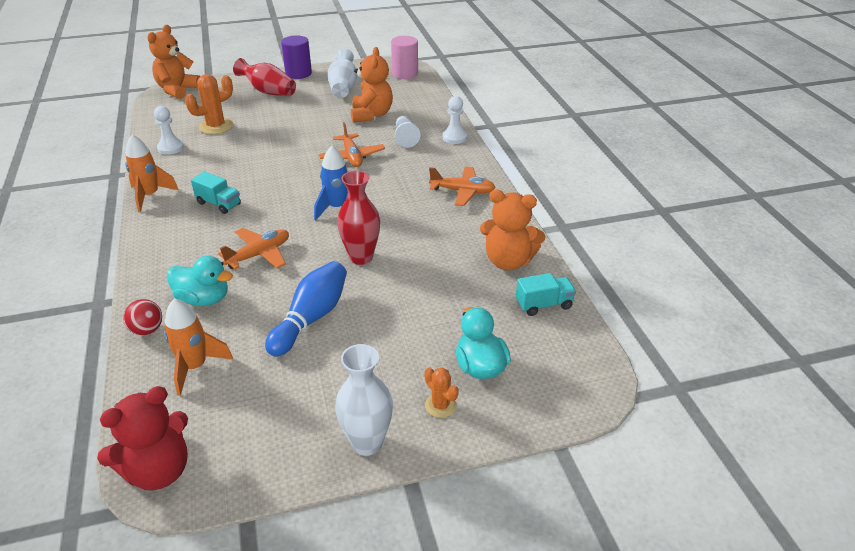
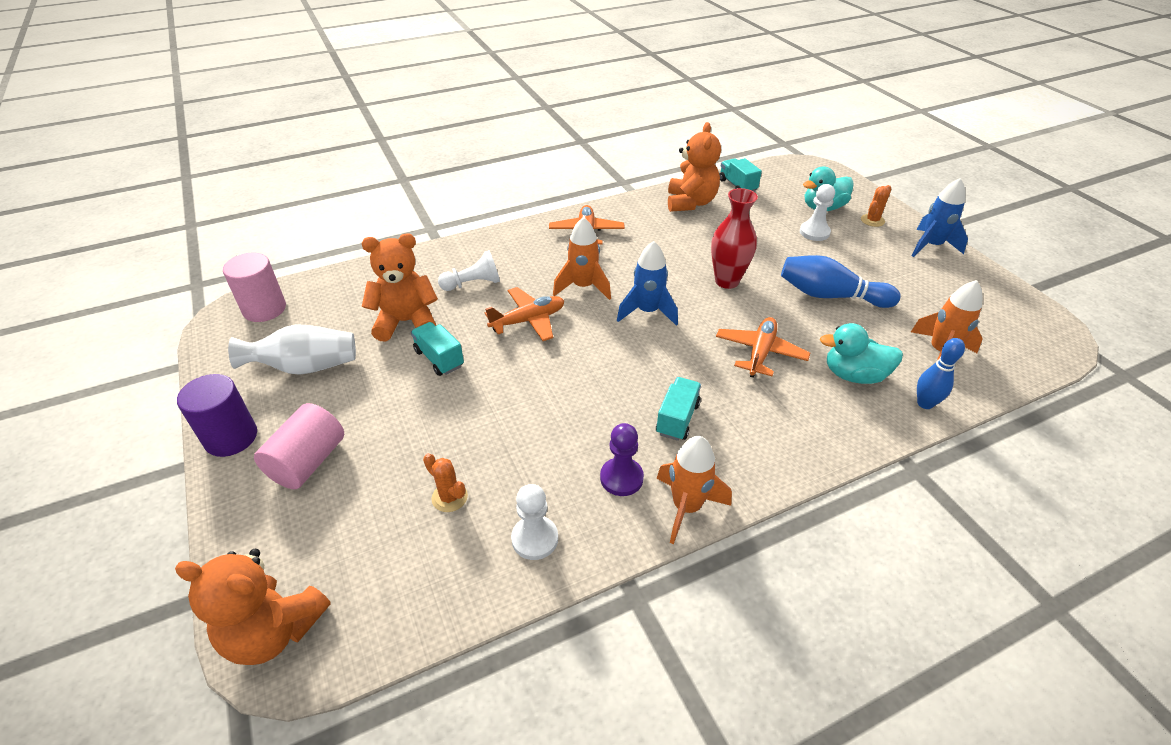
camera: 100 degrees left, 5 degrees up
(147, 330) = (925, 403): red ball -> blue bowling pin
(158, 470) = (1047, 339): red teddy bear -> none
(188, 177) = (621, 478): none -> purple pawn
(203, 299) = (854, 375): turquoise duck -> turquoise duck turned 90 degrees counterclockwise
(216, 126) = (449, 497): orange cactus -> orange cactus, size x0.58
(259, 254) = (760, 353): orange plane -> orange plane turned 75 degrees clockwise
(268, 92) = (308, 462): red vase -> pink cylinder
(328, 125) = (439, 358): none -> turquoise truck
(367, 443) = (931, 246): white vase -> blue rocket
(383, 182) = (583, 287): none -> orange rocket
(454, 137) = (468, 248): white pawn -> white pawn (814, 232)

